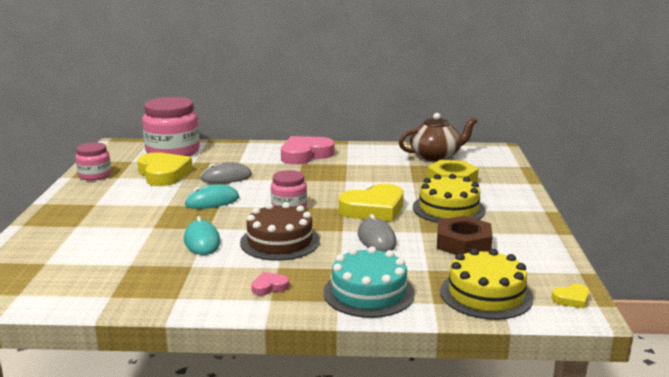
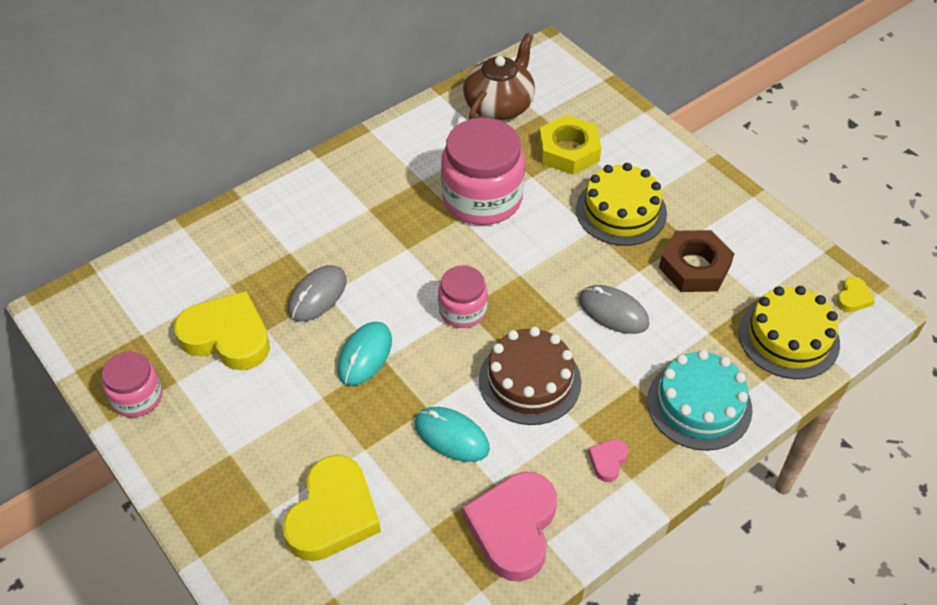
camera: 40 degrees left, 30 degrees up
(173, 151) = (168, 278): pink jar -> pink jar (482, 198)
(305, 155) = (350, 187): pink heart -> pink heart (513, 528)
(373, 209) = (552, 258): yellow heart -> yellow heart (333, 514)

